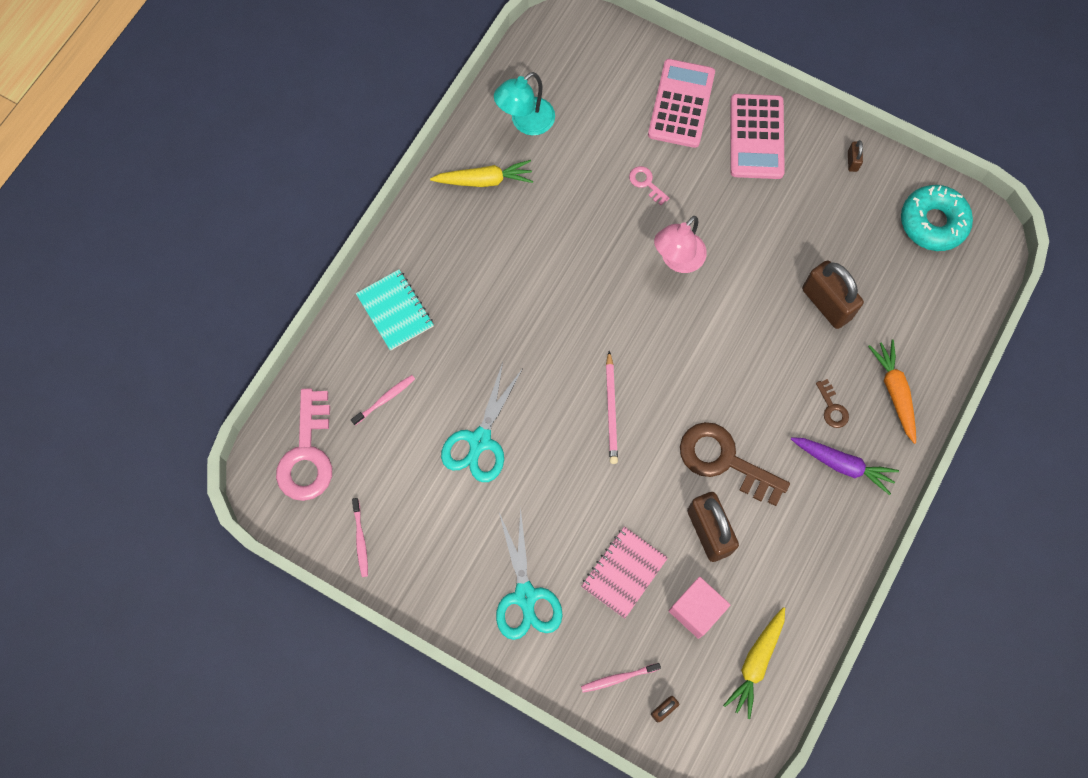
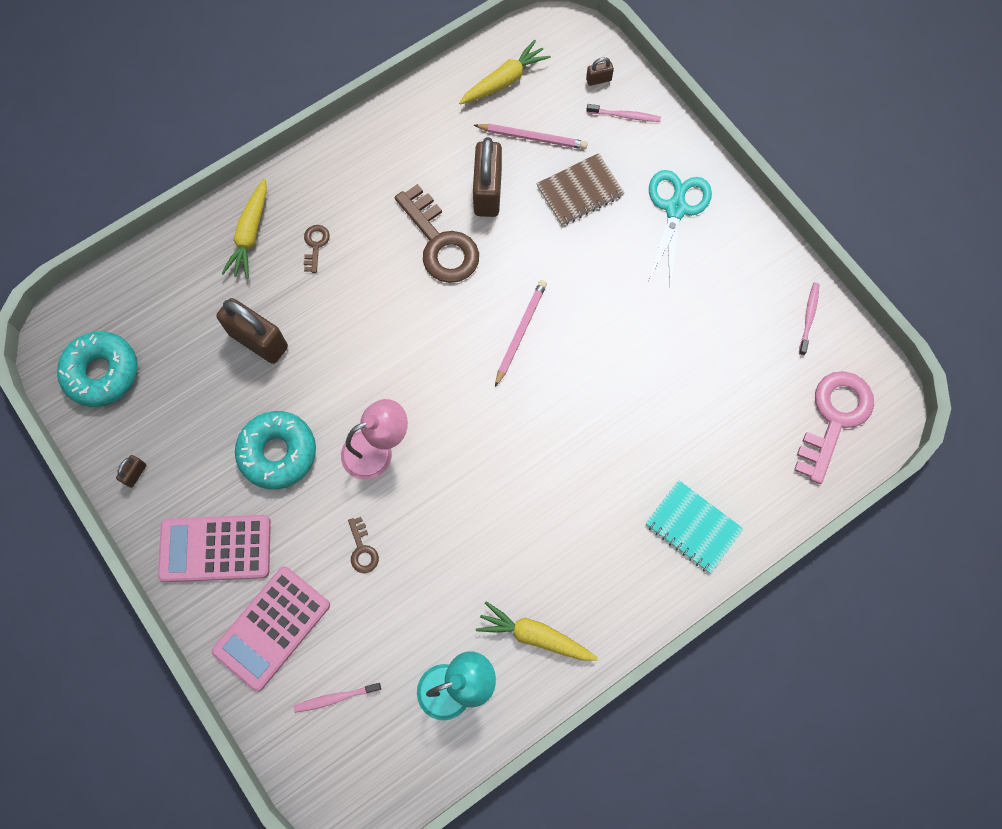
camera: 155 degrees left, 0 degrees up
(385, 399) = (737, 438): pink toothbrush -> pink toothbrush (335, 698)
(395, 311) = (693, 527): turquoise notebook -> turquoise notebook turned 45 degrees counterclockwise
(480, 441) = (659, 358): turquoise scissors -> none
(624, 572) = (580, 191): pink notebook -> brown notebook
(646, 183) = (362, 549): pink key -> brown key
(696, 610) = (532, 137): pink cube -> pink pencil
(754, 224) = (278, 453): none -> turquoise donut
(756, 137) = (215, 548): pink calculator -> pink calculator turned 120 degrees counterclockwise
(826, 303) = (258, 340): brown padlock -> brown padlock turned 45 degrees counterclockwise
(842, 465) = (337, 195): purple carrot -> none
(894, 392) = (250, 234): orange carrot -> yellow carrot

